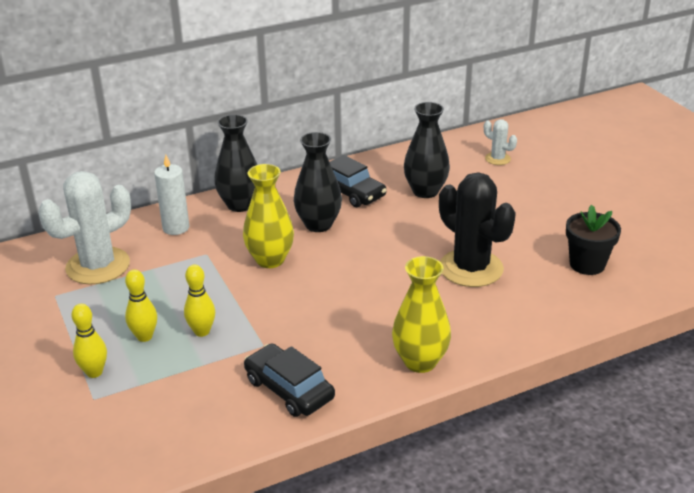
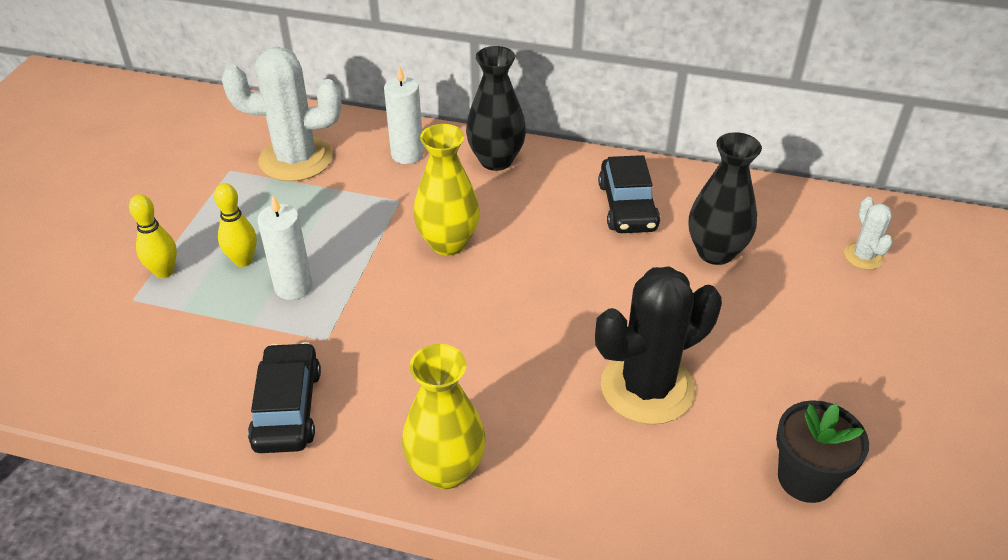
camera: 40 degrees right, 10 degrees up
(202, 331) = (293, 287): yellow bowling pin -> white candle
(318, 224) = (545, 228): black vase -> none
(471, 268) = (647, 387): black cactus -> black cactus turned 60 degrees clockwise

